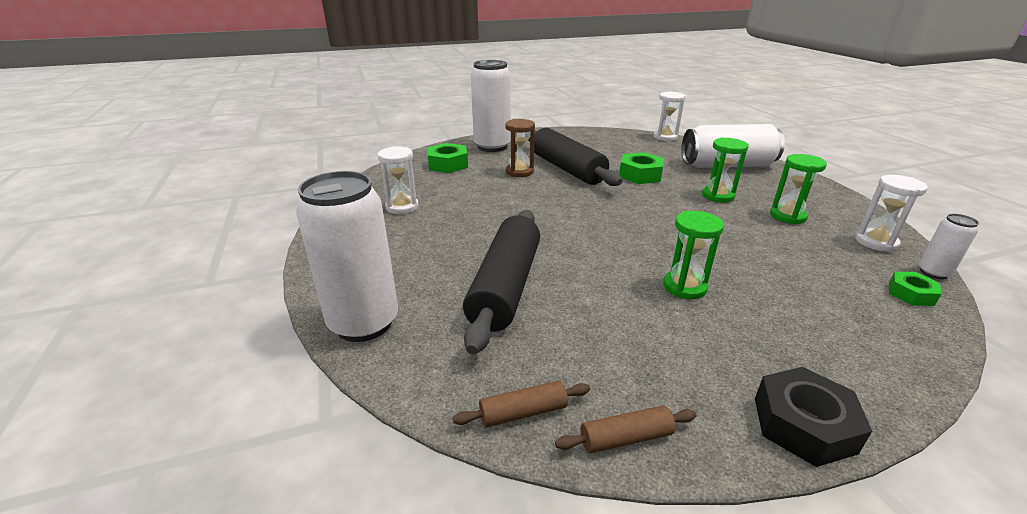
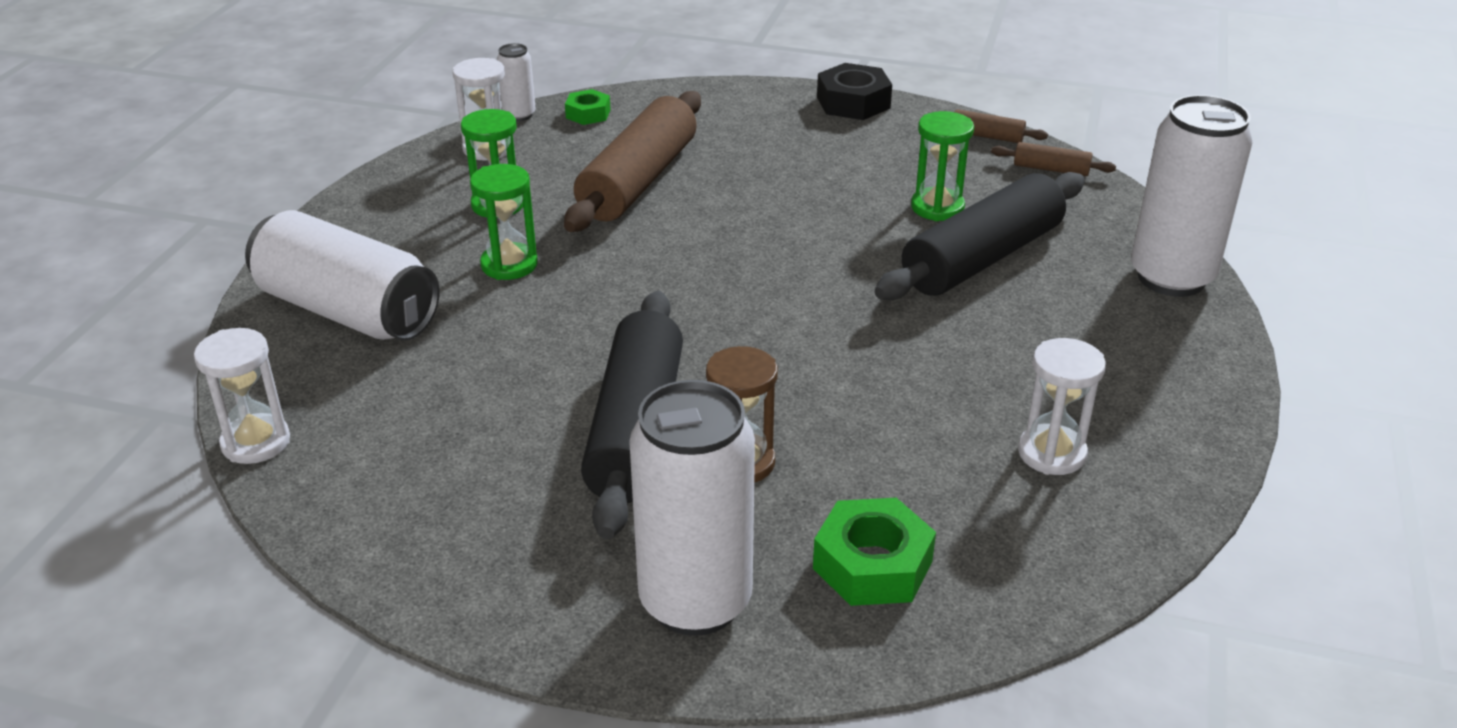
camera: 145 degrees left, 5 degrees up
(640, 175) = (535, 353): green nut -> none
(684, 287) = (784, 190): green hourglass -> green hourglass (937, 207)
(766, 256) = (639, 181): none -> brown rolling pin

